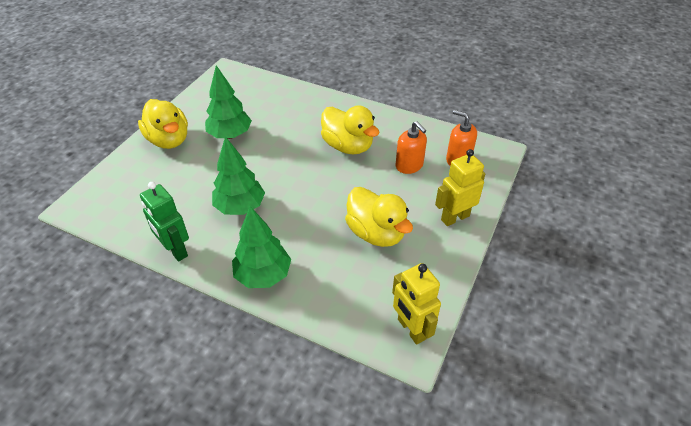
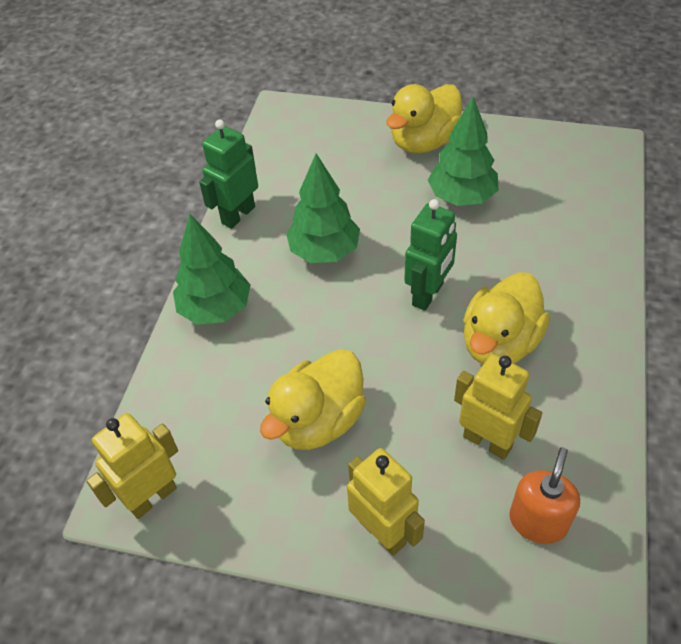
camera: 80 degrees right, 5 degrees up
(300, 166) = (428, 294): none -> green robot
(409, 165) = (487, 441): orange soap dispenser -> yellow robot

